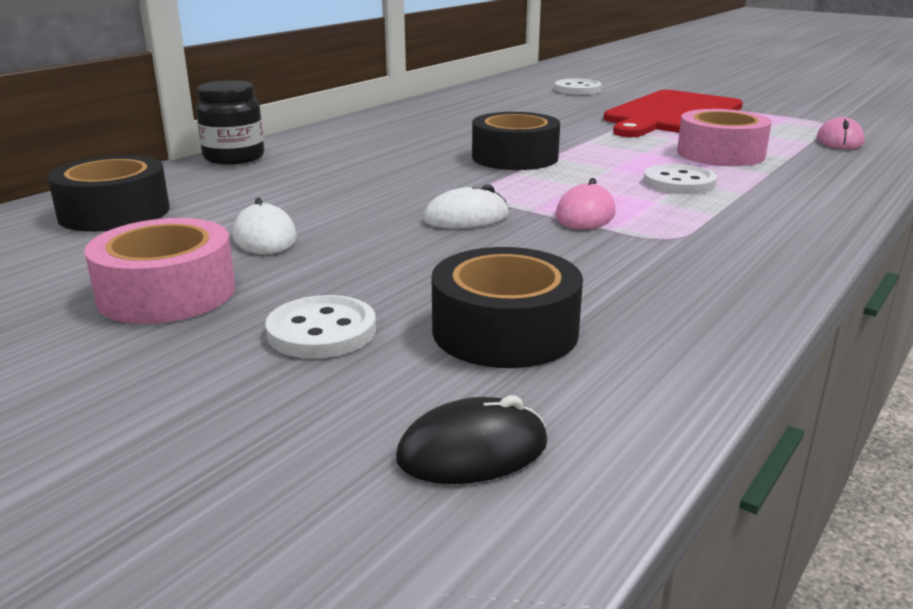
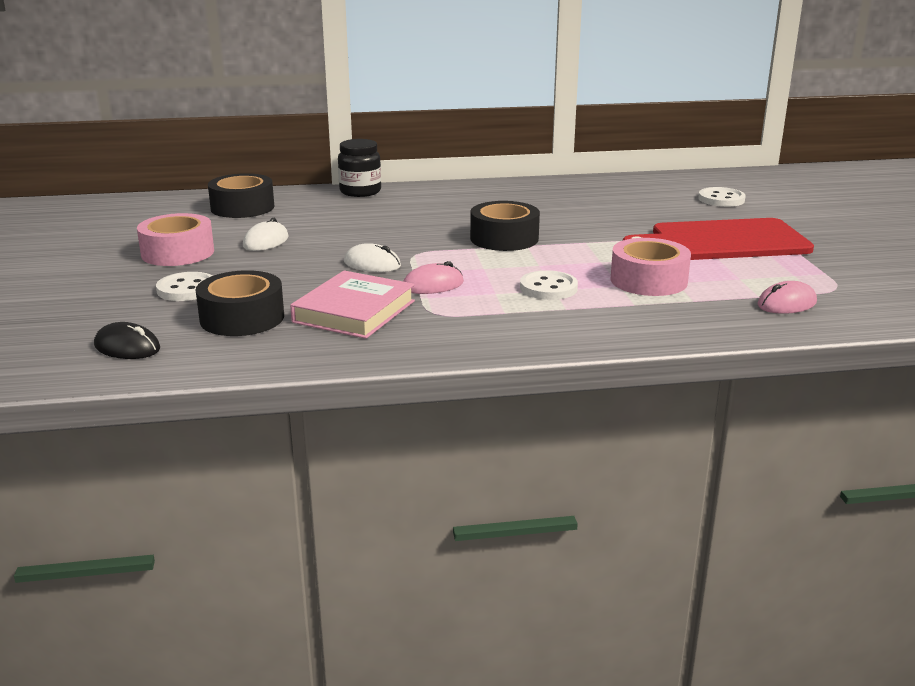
camera: 45 degrees right, 0 degrees up
(598, 268) = (354, 311): none -> pink book

